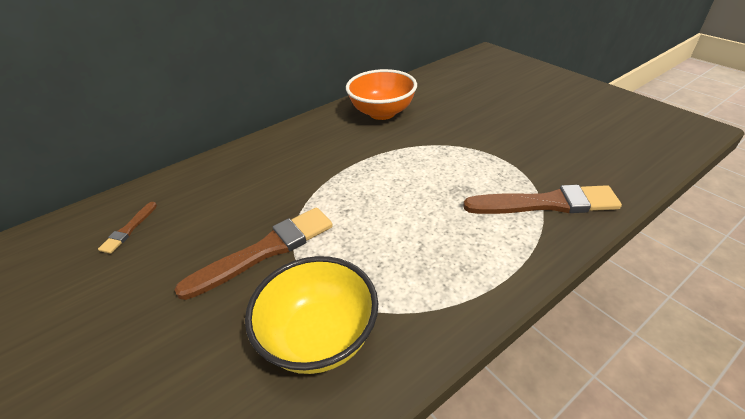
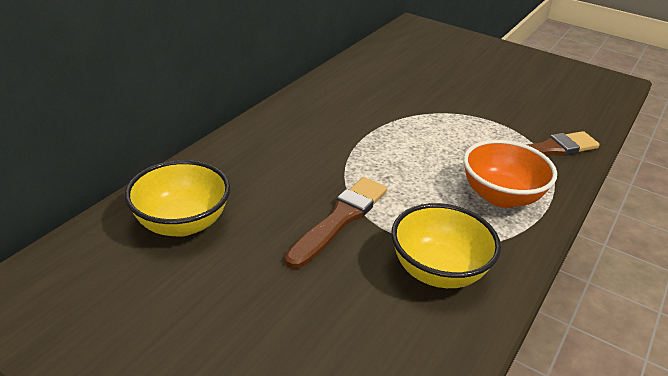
camera: 25 degrees left, 5 degrees down
(129, 229) = (182, 223): brown brush -> yellow bowl
(382, 112) = (355, 88): orange bowl -> orange bowl (501, 196)

